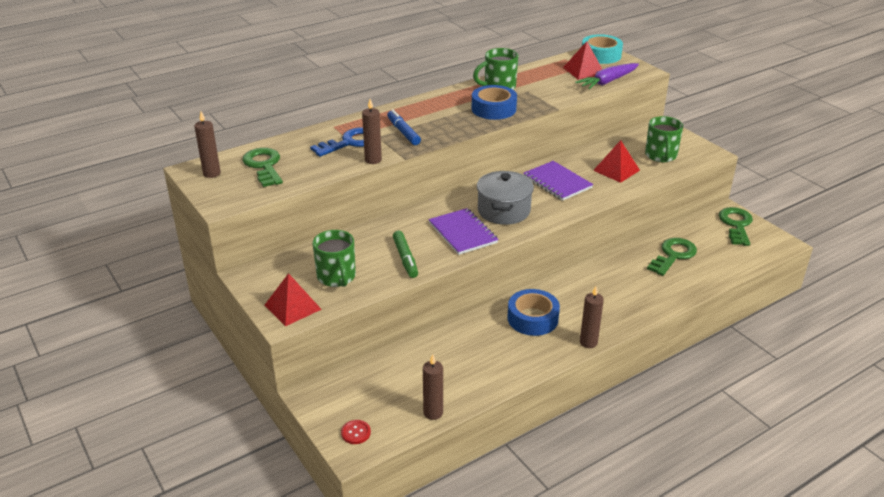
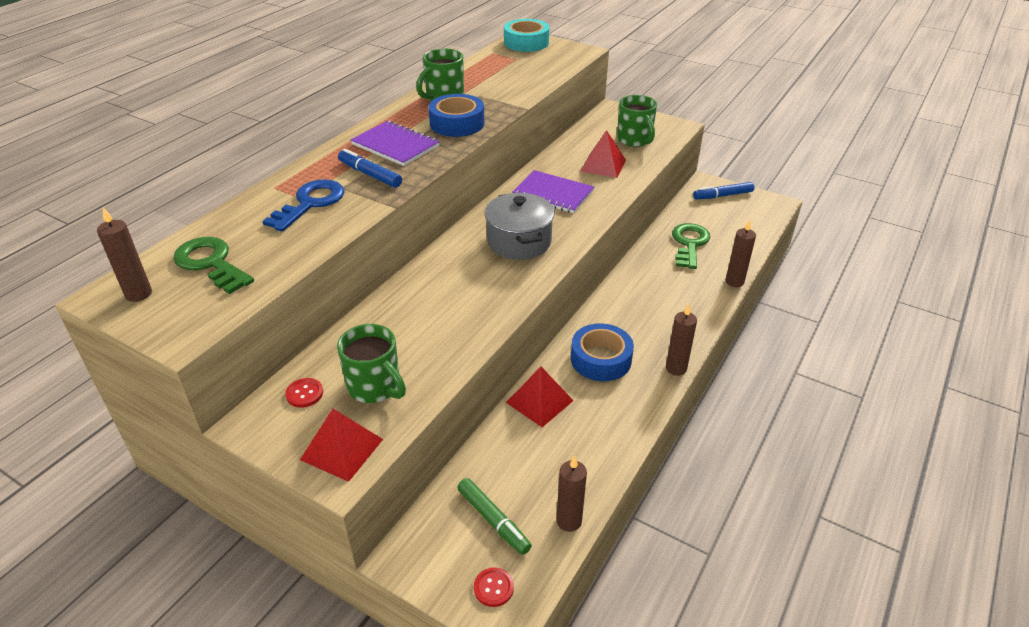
camera: 25 degrees left, 5 degrees up
(290, 268) = (304, 394): none -> red button
(373, 160) = (356, 219): brown candle -> brown candle (734, 282)
(405, 259) = (445, 335): green marker -> green marker (493, 520)
(462, 233) = (491, 282): purple notebook -> purple notebook (395, 145)
(583, 71) = (521, 62): red pyramid -> red pyramid (539, 401)
(608, 82) = (555, 69): purple carrot -> none
(736, 225) = (722, 195): green key -> blue marker

